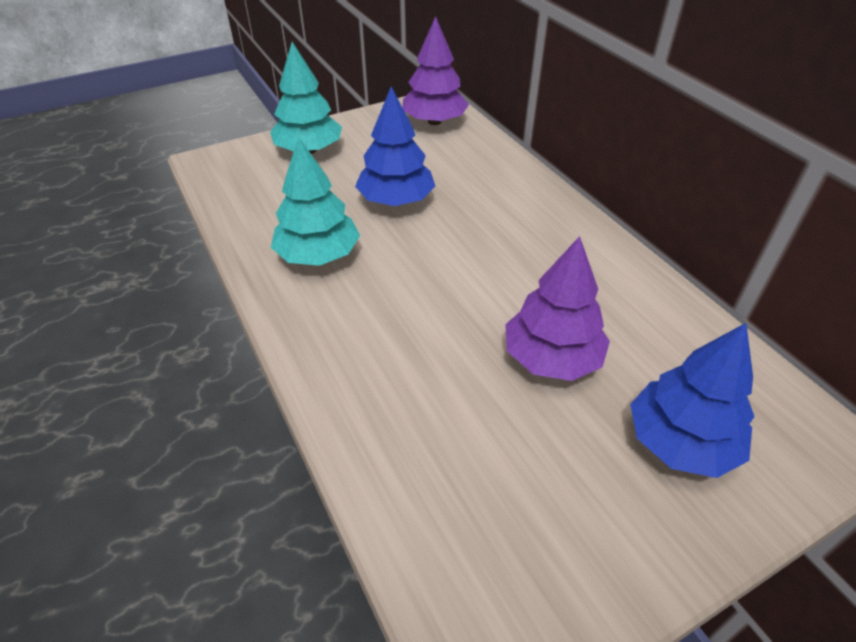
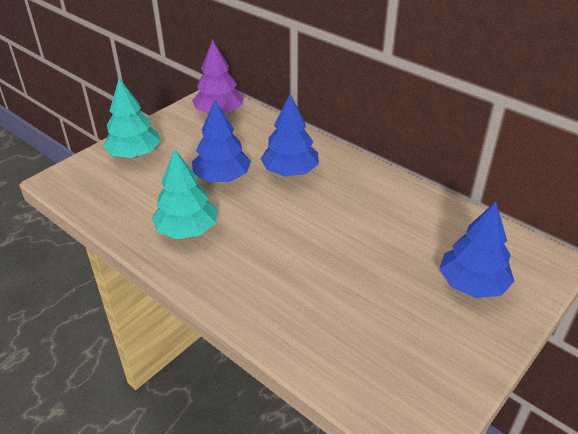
camera: 20 degrees left, 5 degrees down
(487, 212) = (290, 171): none -> blue tree
(552, 358) = (377, 256): purple tree -> none

